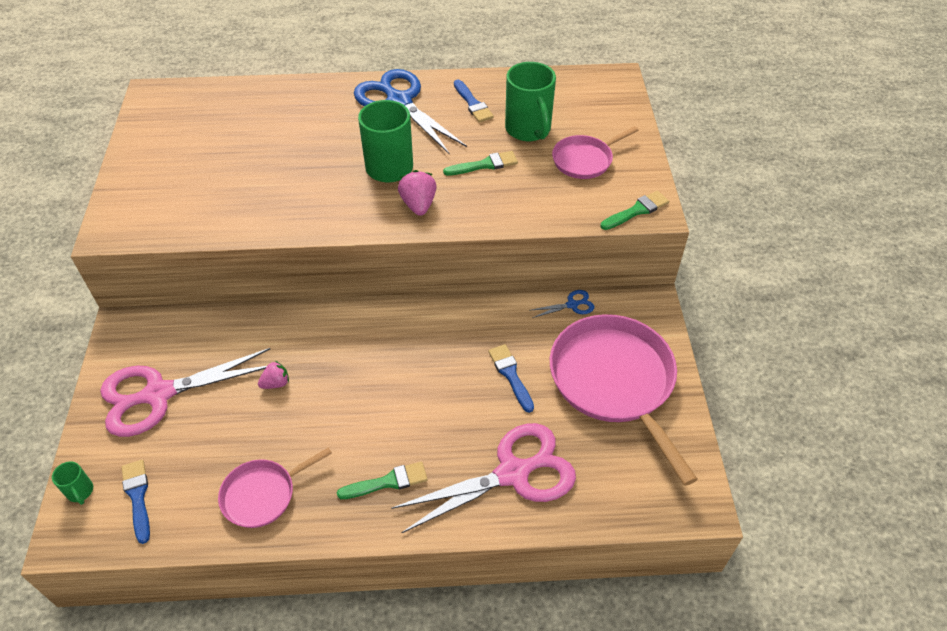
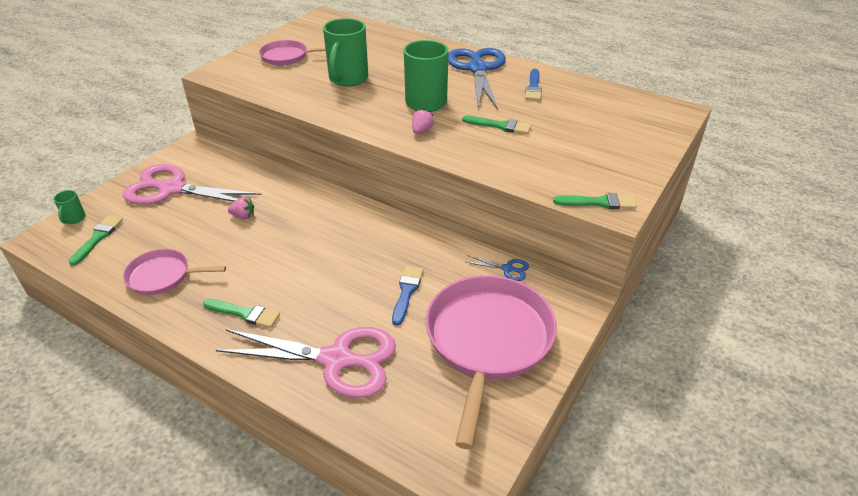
camera: 35 degrees right, 10 degrees down
(137, 497) = (97, 238): blue brush -> green brush
(418, 205) = (421, 131): pink strawberry -> pink strawberry, size x0.66
(528, 130) = (561, 117): green mug -> green mug (348, 79)
(584, 160) = (589, 152): pink pan -> pink pan (287, 57)

